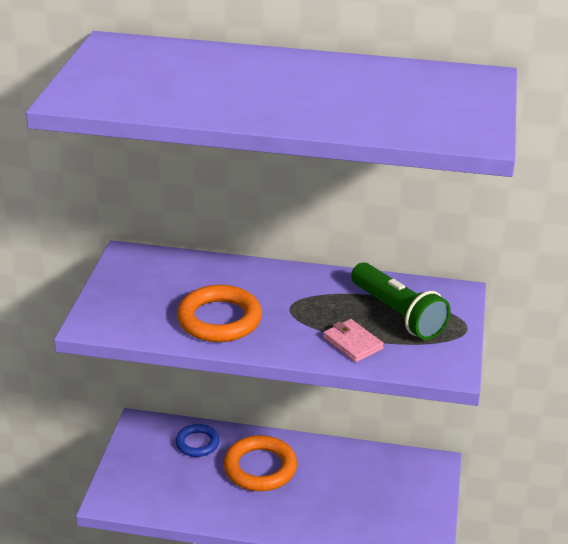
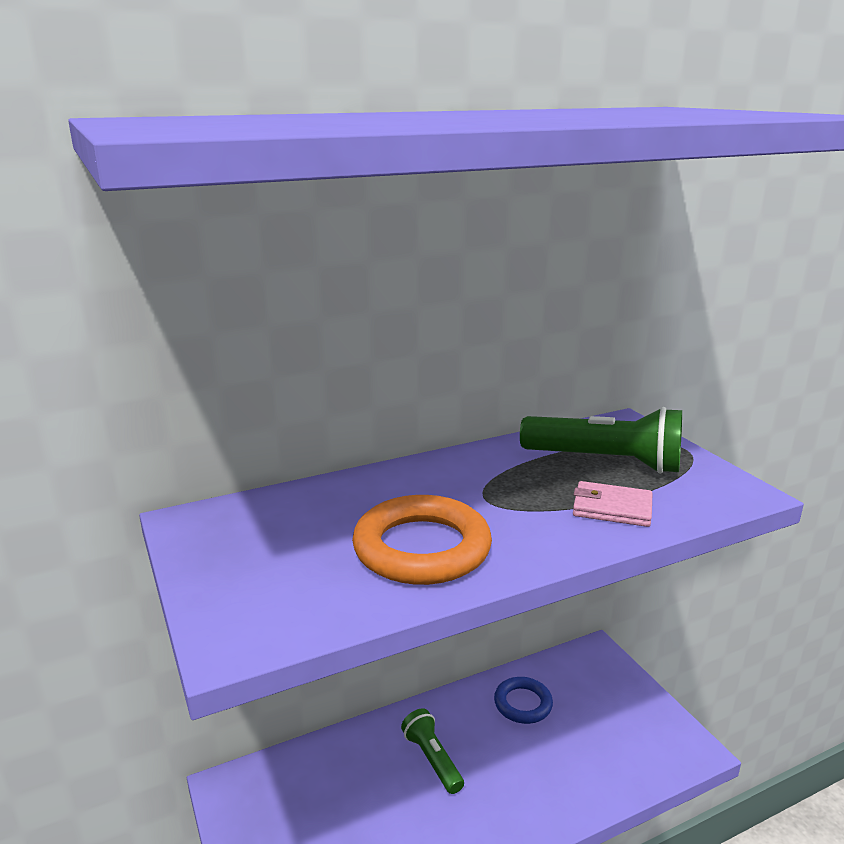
camera: 35 degrees left, 10 degrees down
(197, 443) = (328, 771): blue ring -> blue ring (523, 703)
(260, 468) = (432, 759): orange ring -> green flashlight

